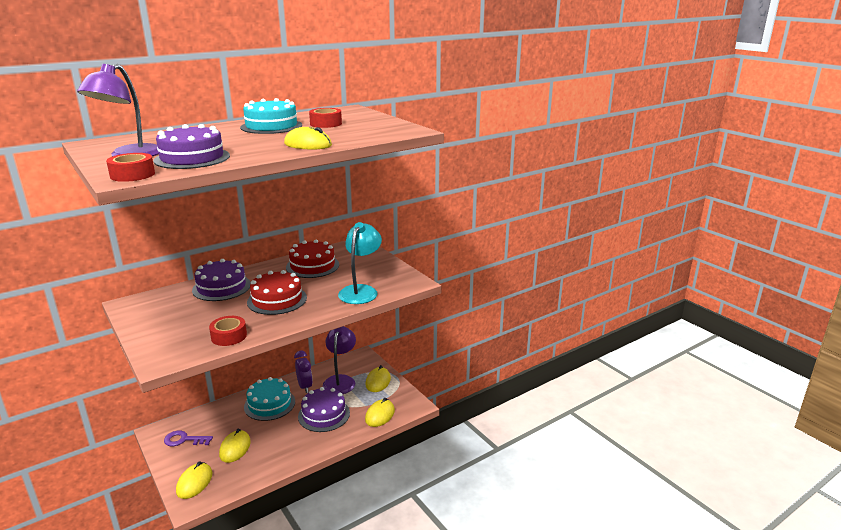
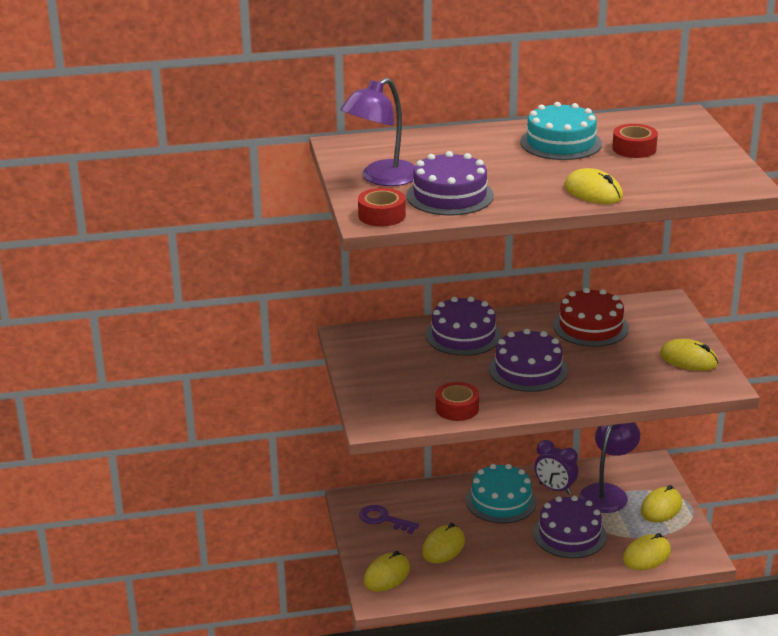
camera: 25 degrees right, 5 degrees up
(277, 300) = (528, 370): red cake -> purple cake
(305, 387) = (555, 489): purple clock -> purple clock turned 120 degrees clockwise
(361, 291) = (642, 381): turquoise lamp -> none
(385, 272) = (688, 359): none -> yellow mouse

